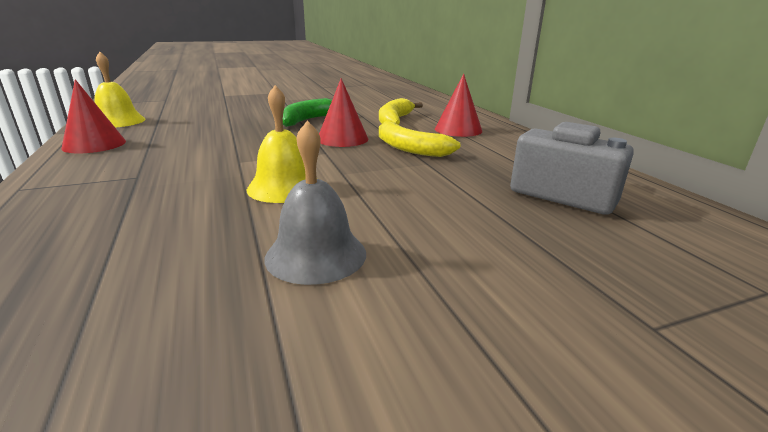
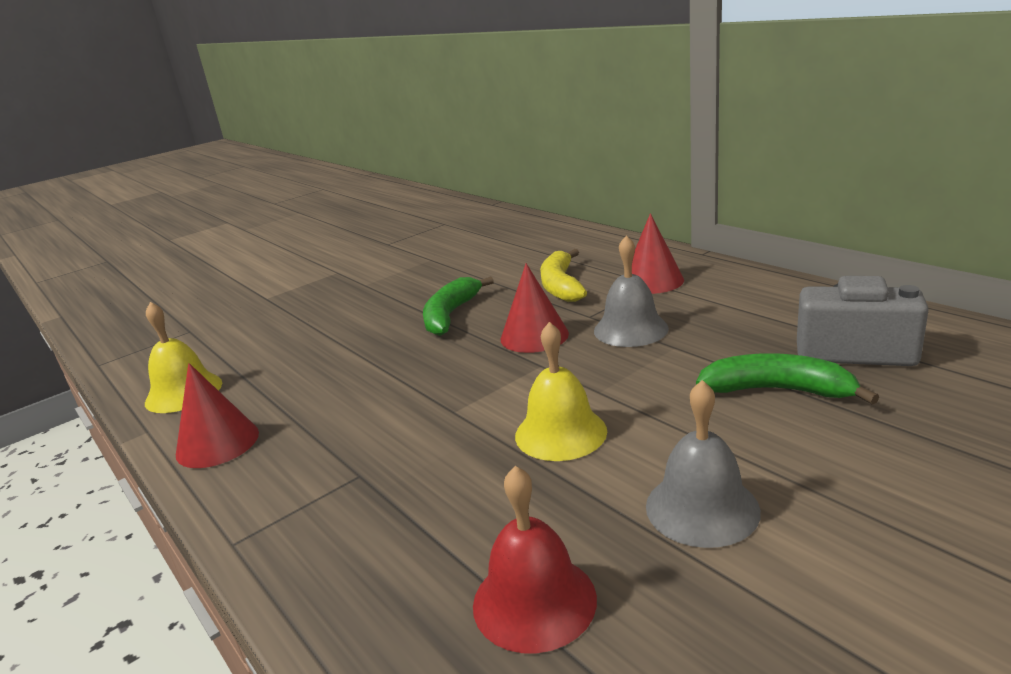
camera: 15 degrees left, 0 degrees up
(118, 273) = (534, 601): none -> red bell
(409, 148) = (630, 329): yellow banana -> grey bell
(471, 202) = (777, 390): none -> green banana

